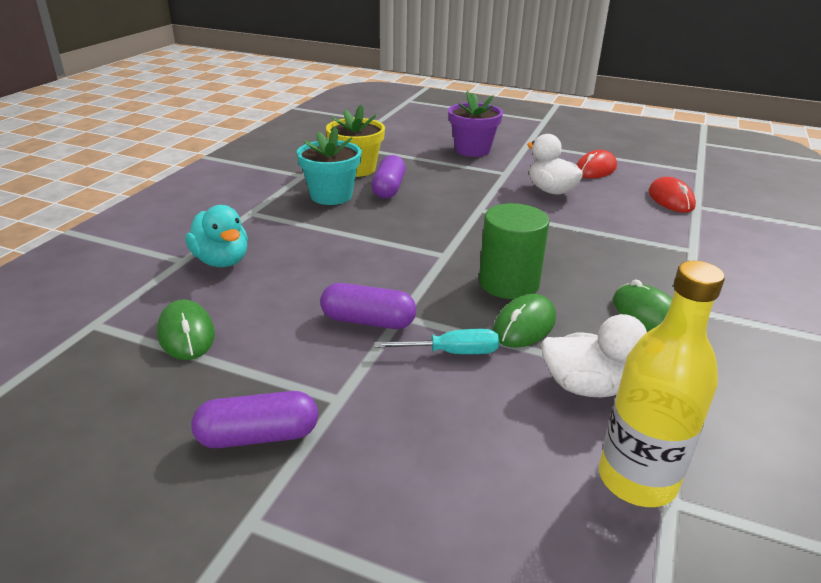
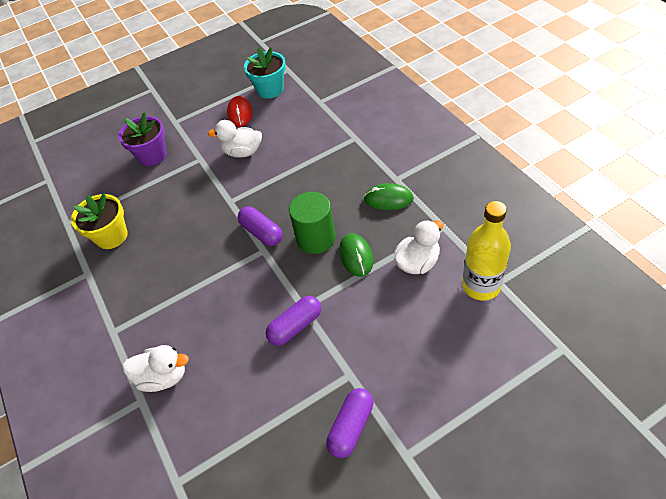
camera: 45 degrees left, 20 degrees up
(186, 334) = (232, 430): green mouse -> none
(221, 261) = (163, 376): turquoise duck -> white duck
(331, 196) = (136, 271): turquoise flower pot -> turquoise flower pot (270, 89)
(388, 188) = (158, 233): purple capsule -> purple capsule (262, 232)
(453, 352) = (352, 302): turquoise screwdriver -> none
(670, 199) = (303, 107): red mouse -> none

